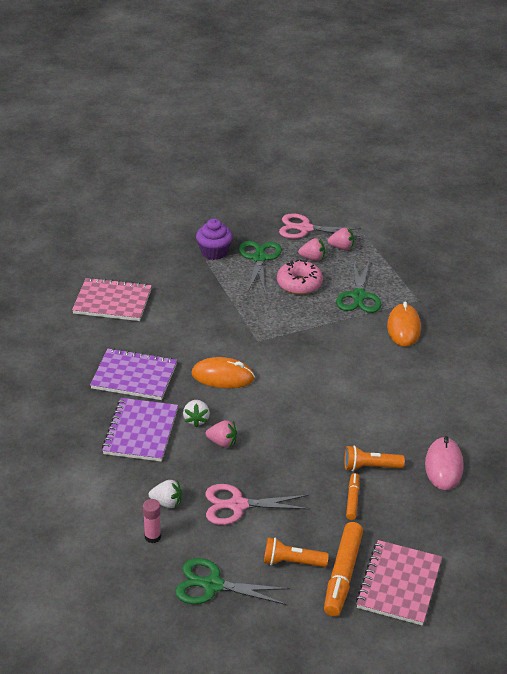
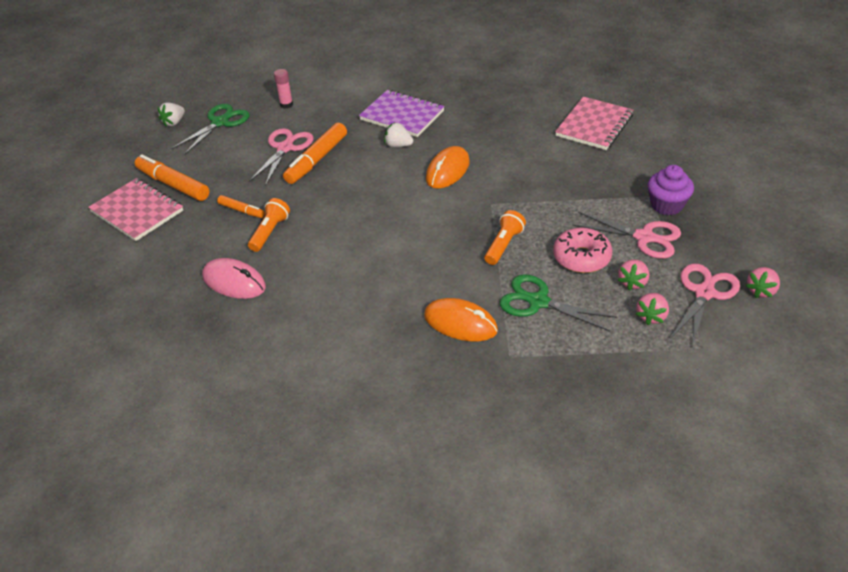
camera: 115 degrees right, 5 degrees up
(134, 376) = (475, 122): purple notebook -> none
(167, 503) = (314, 116): white strawberry -> white strawberry (174, 122)
(222, 442) = (361, 154): pink strawberry -> pink strawberry (761, 290)
(247, 472) = (317, 160): none -> orange marker
(259, 258) = (644, 237): green scissors -> pink scissors
(292, 562) = (207, 162): orange flashlight -> orange flashlight (503, 245)

